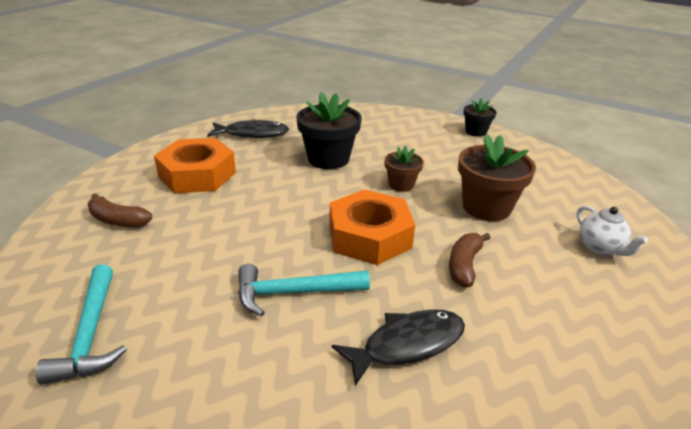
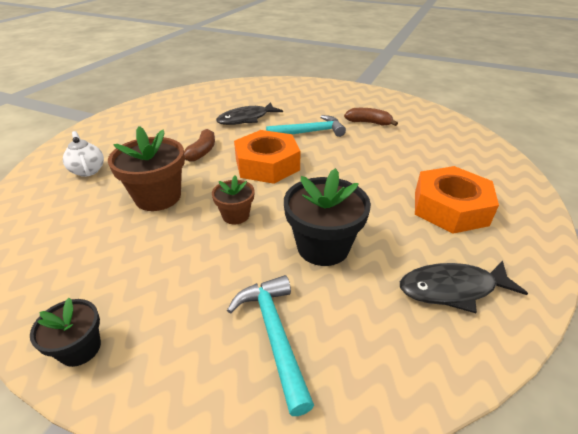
camera: 175 degrees right, 5 degrees up
(90, 334) = (398, 113): turquoise hammer -> turquoise hammer (274, 334)
(117, 220) = (461, 160): brown banana -> brown banana (369, 123)

